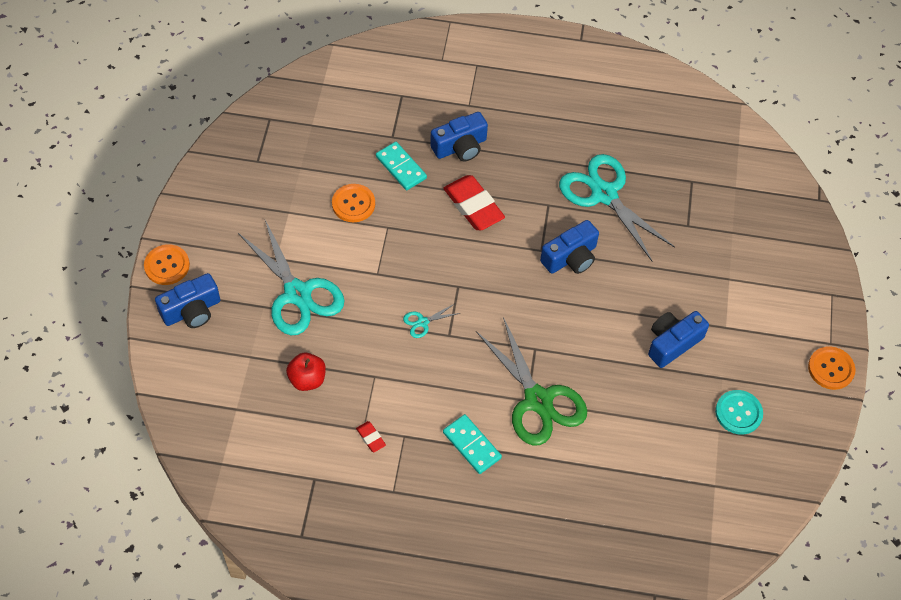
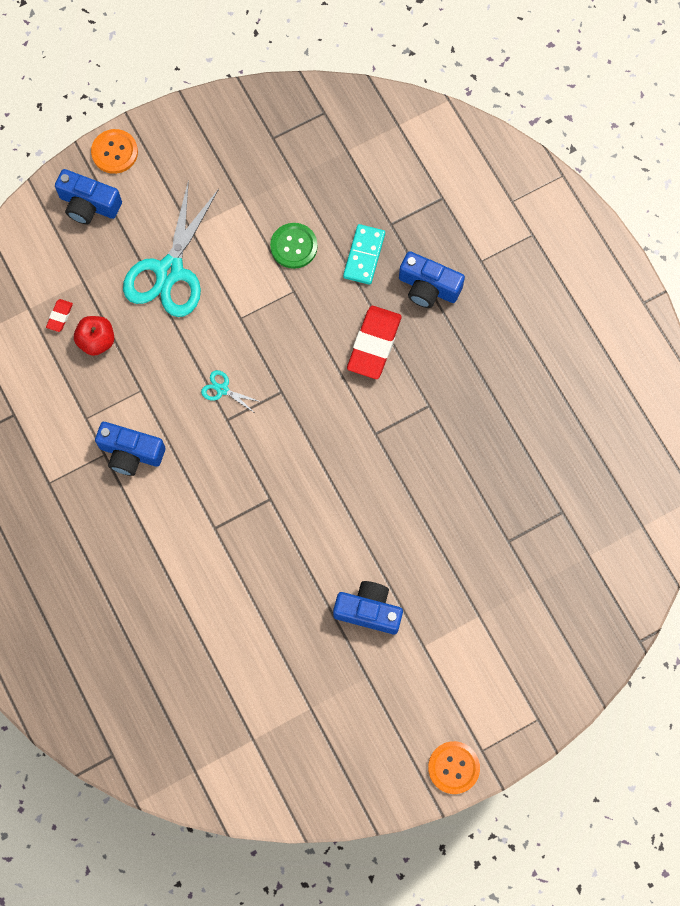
camera: 55 degrees right, 15 degrees up
(353, 204) = (294, 246): orange button -> green button
(371, 438) = (82, 430): red eraser -> red eraser (60, 316)
(471, 445) = (137, 513): turquoise domino -> none
(538, 400) = (221, 537): green scissors -> none
(570, 257) = (387, 463): blue camera -> blue camera (131, 453)
(604, 194) = (481, 445): turquoise scissors -> none
(738, 413) = (341, 714): turquoise button -> none

